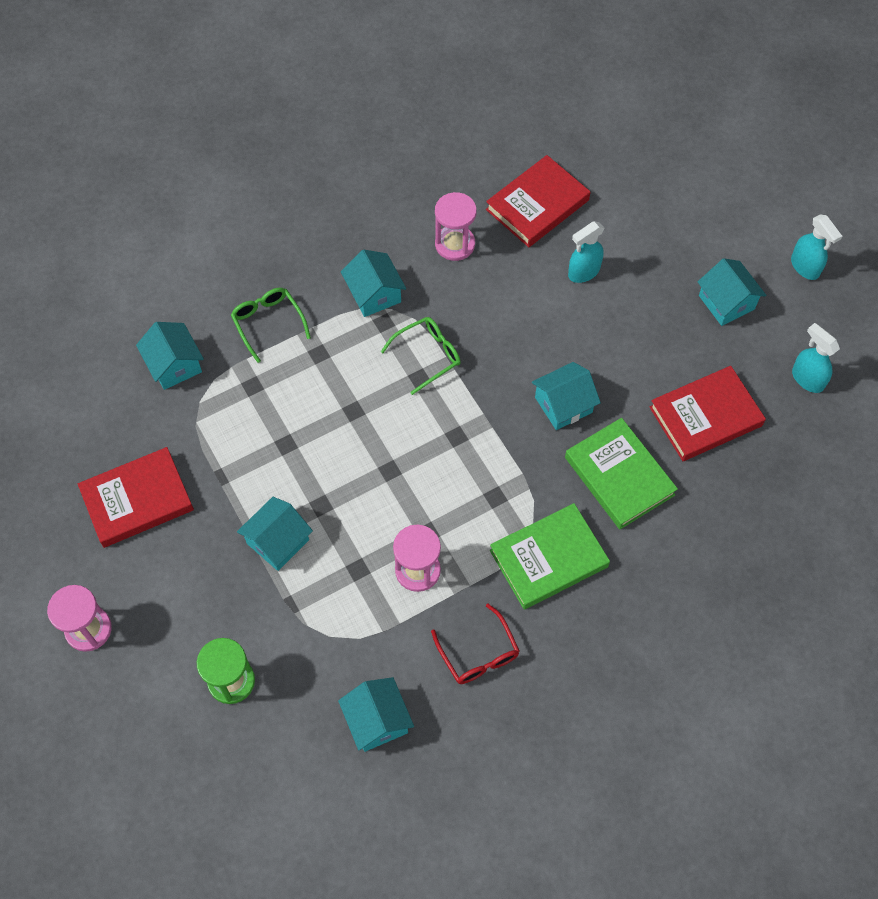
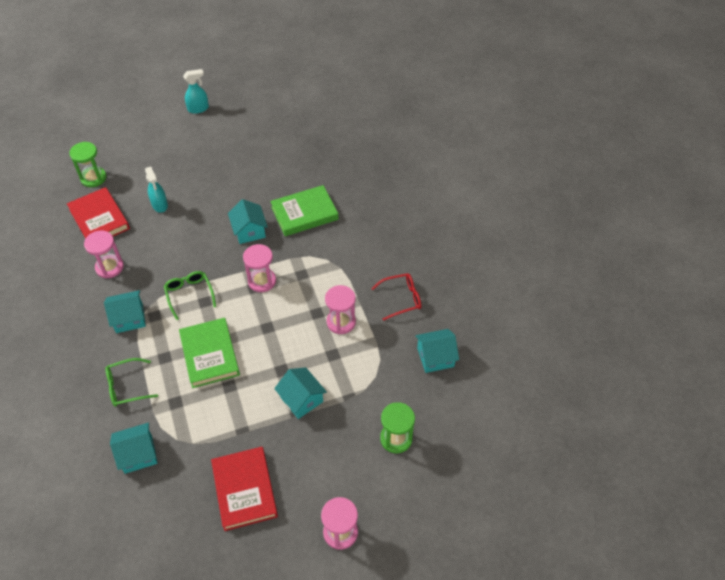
camera: 80 degrees left, 10 degrees down
(471, 444) = (262, 281): none -> pink hourglass
(548, 558) = (348, 255): green book -> green book (210, 354)
(613, 173) = (93, 178): none -> green hourglass
(705, 416) = (278, 169): red book -> none
(726, 302) = (208, 145): turquoise house -> none
(807, 379) = (269, 123): turquoise spray bottle -> none

